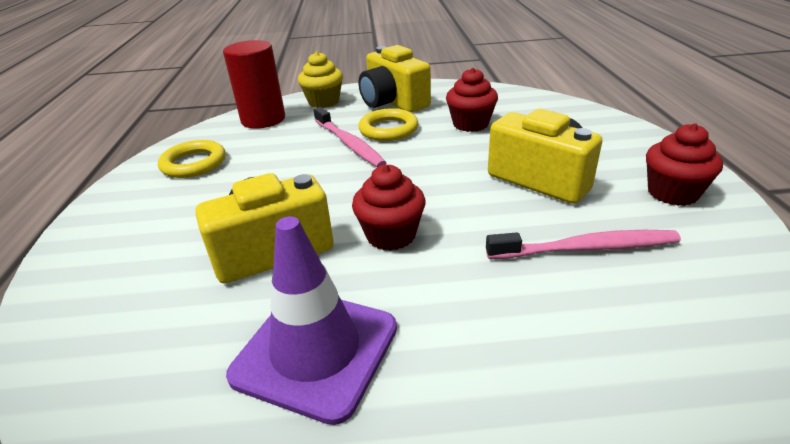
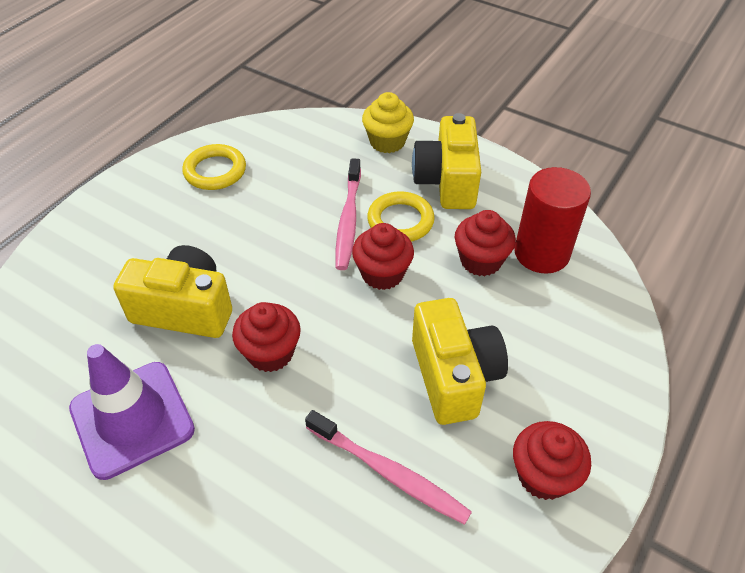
camera: 35 degrees right, 15 degrees up
(263, 119) = (313, 139): red cylinder -> red cylinder (541, 253)
(415, 156) = (382, 274): none -> red cupcake

